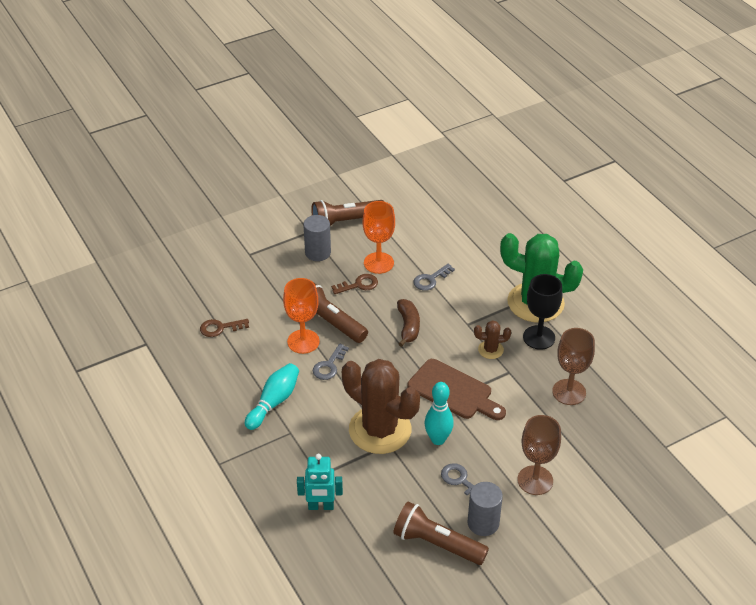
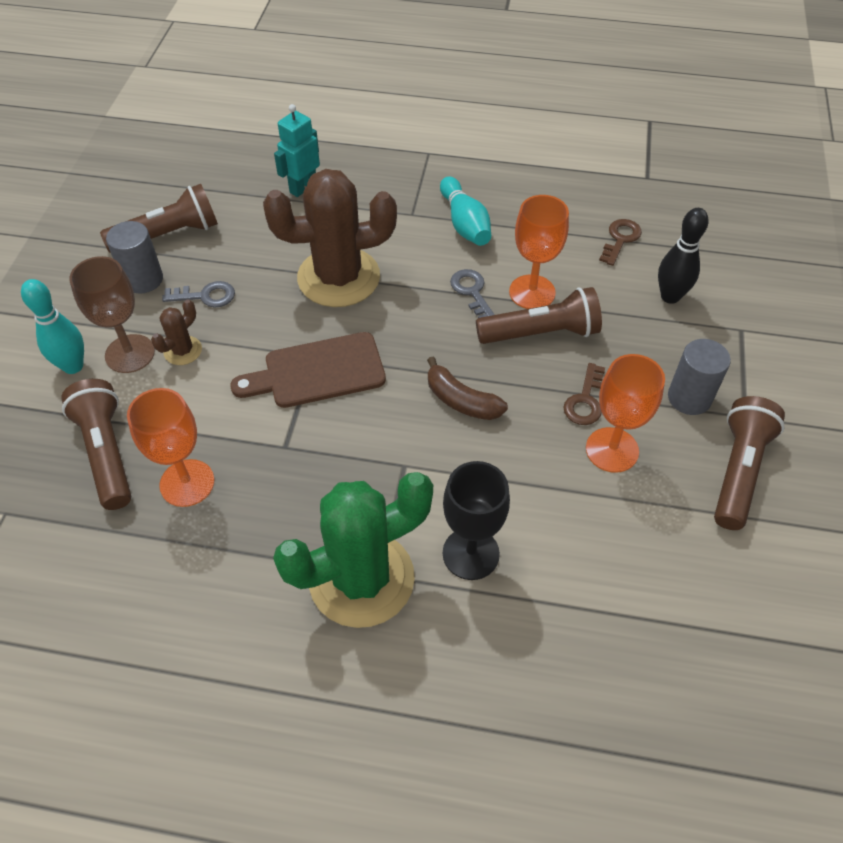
camera: 130 degrees right, 10 degrees up
(250, 288) = (670, 296): none -> black bowling pin
(430, 280) = (525, 485): grey key -> none
(438, 439) = (273, 313): turquoise bowling pin -> turquoise bowling pin (73, 366)
(490, 350) = (337, 455): brown cactus -> brown cactus (183, 351)
(539, 337) = (300, 527): black goblet -> black goblet (471, 553)
(569, 392) = (187, 483): brown goblet -> orange goblet
(594, 436) = (107, 453): none -> brown flashlight

